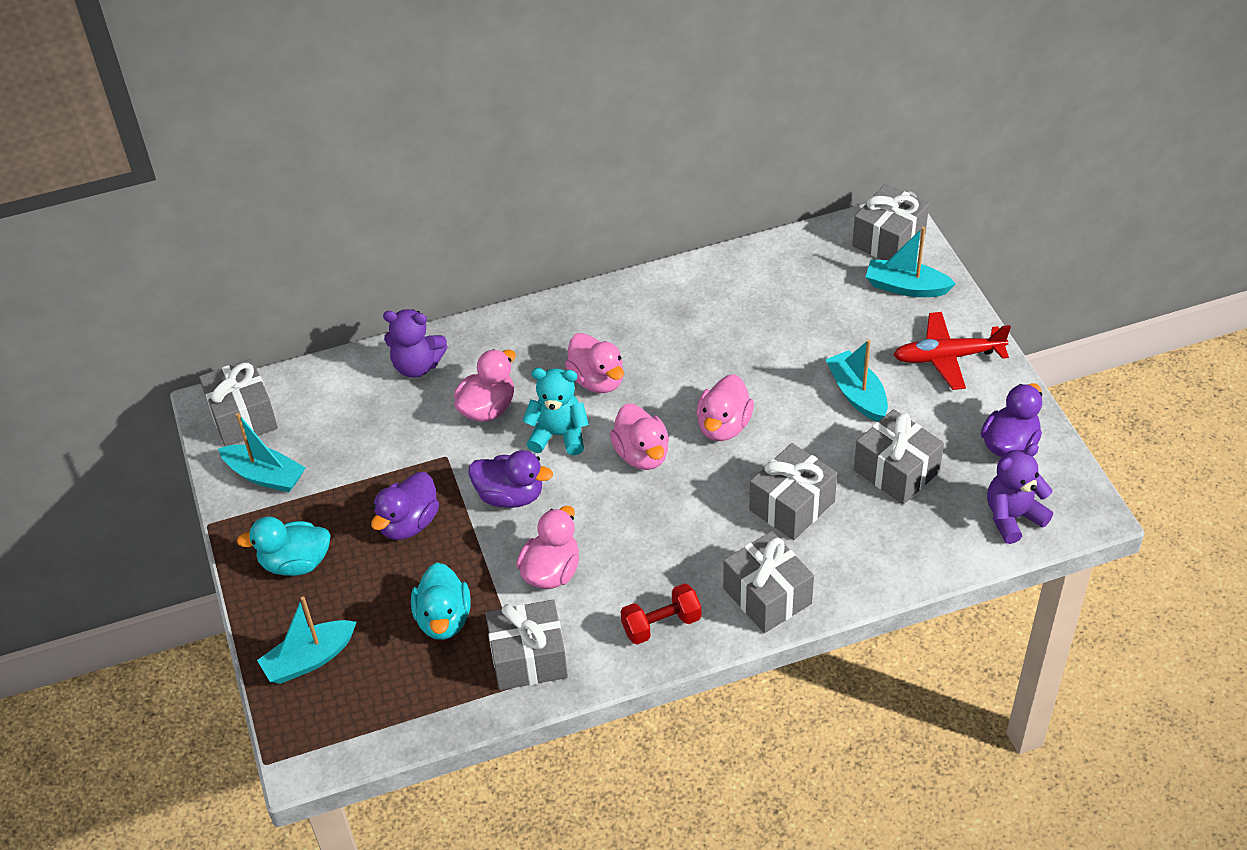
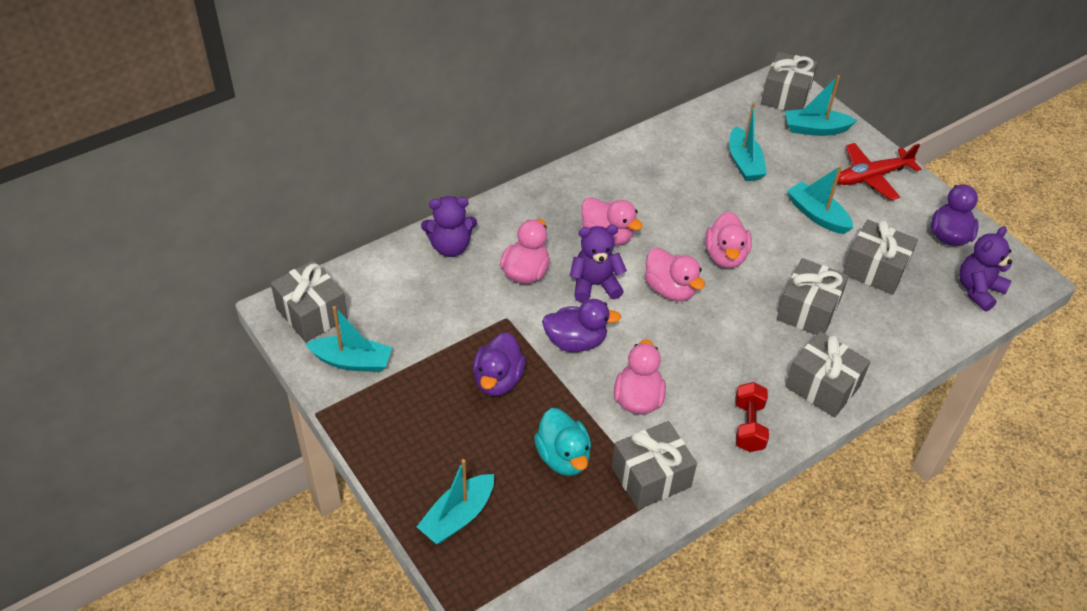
camera: 20 degrees left, 0 degrees up
(295, 563) = (410, 433): turquoise duck -> none
(558, 435) = (595, 285): turquoise teddy bear -> purple teddy bear
(661, 624) = (748, 426): red dumbbell -> red dumbbell turned 45 degrees counterclockwise
(798, 317) = (744, 163): none -> turquoise boat

